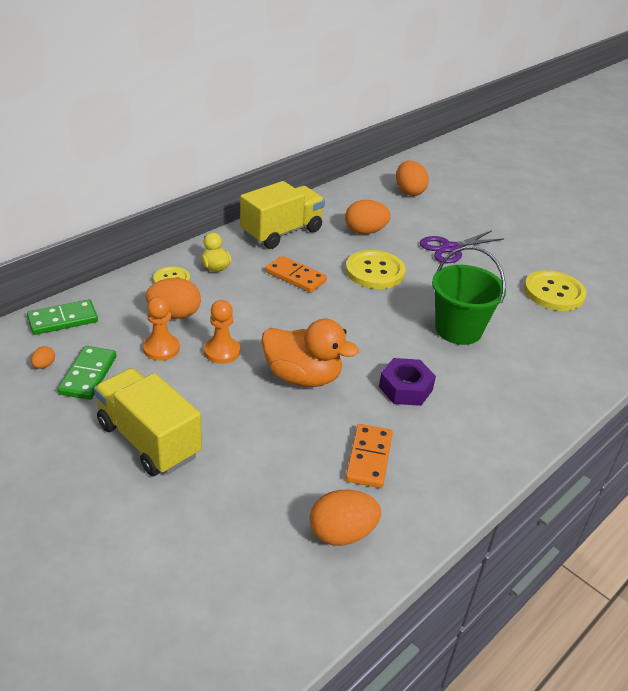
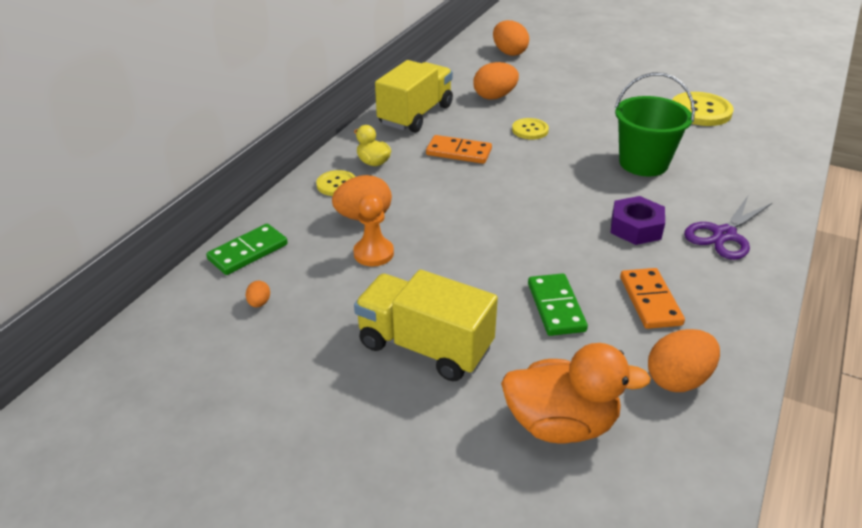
camera: 15 degrees left, 0 degrees up
(88, 375) = (314, 300): green domino -> green domino (556, 307)
(222, 352) = (437, 240): orange pawn -> none
(303, 377) = (533, 243): orange duck -> orange duck (561, 424)
(374, 271) = (530, 130): yellow button -> yellow button, size x0.59
(450, 248) = (583, 94): purple scissors -> purple scissors (724, 235)

